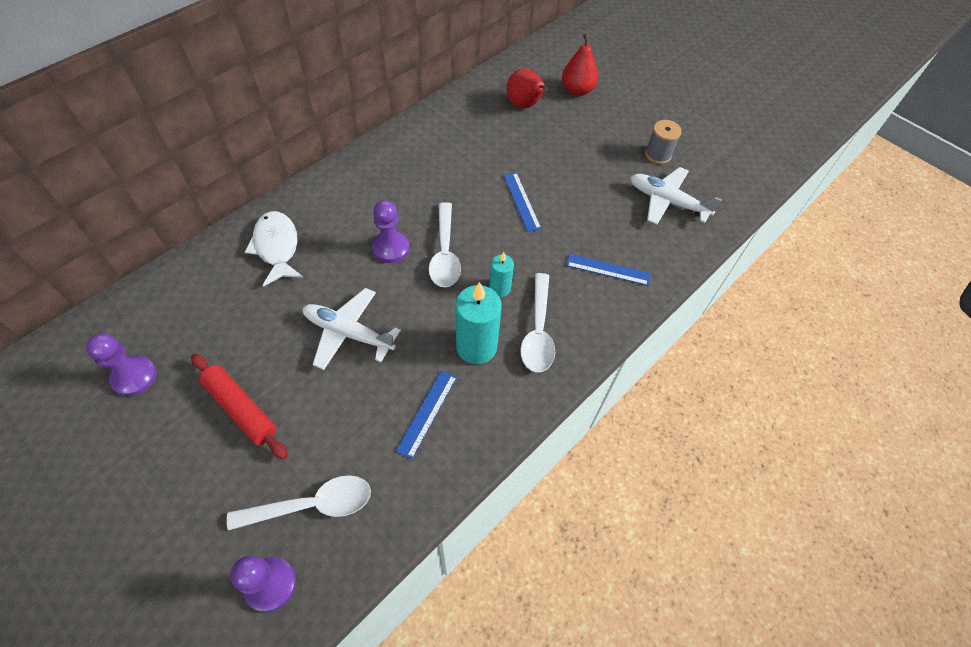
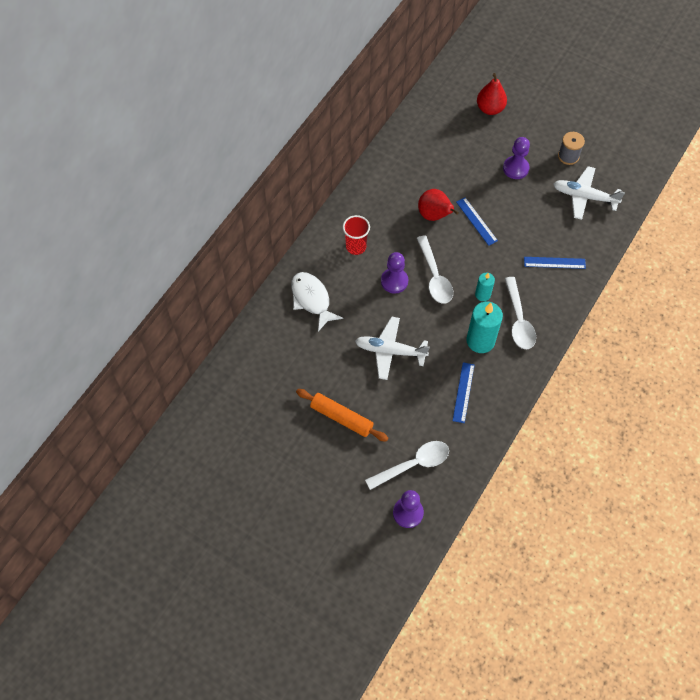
camera: 10 degrees left, 5 degrees up
(134, 377) = (260, 413): purple pawn -> purple pawn (515, 168)
(241, 409) = (341, 418): red rolling pin -> orange rolling pin
(360, 199) = (356, 247): none -> red cup
(524, 105) = (452, 133): red pear -> red pear (434, 215)

